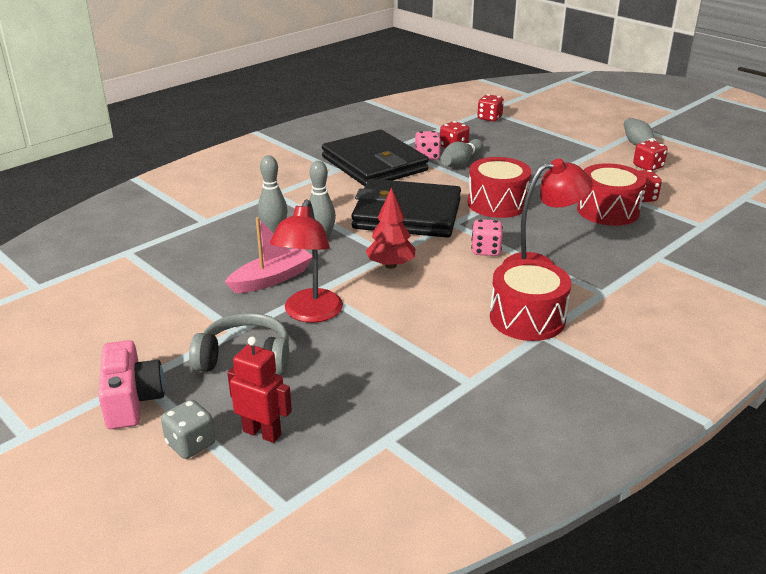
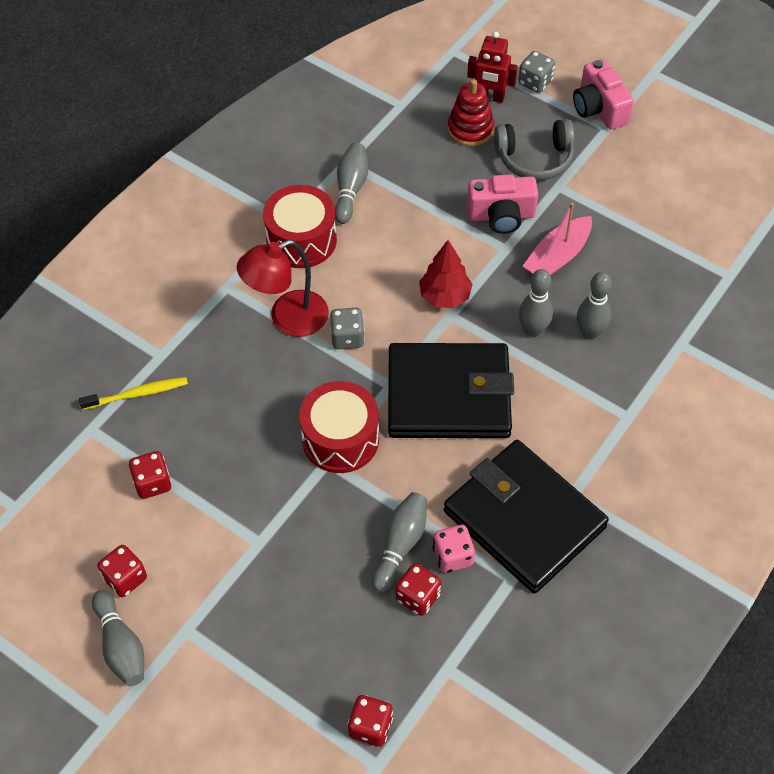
camera: 170 degrees right, 25 degrees up
(306, 398) = (470, 129): none -> red stacking toy
(310, 314) = (501, 216): red lamp -> pink camera
(469, 355) = (350, 189): none -> grey bowling pin
(486, 250) = (347, 338): pink dice -> grey dice
(608, 211) = (201, 444): red drum -> none
(670, 238) = (137, 394): none -> yellow toothbrush

